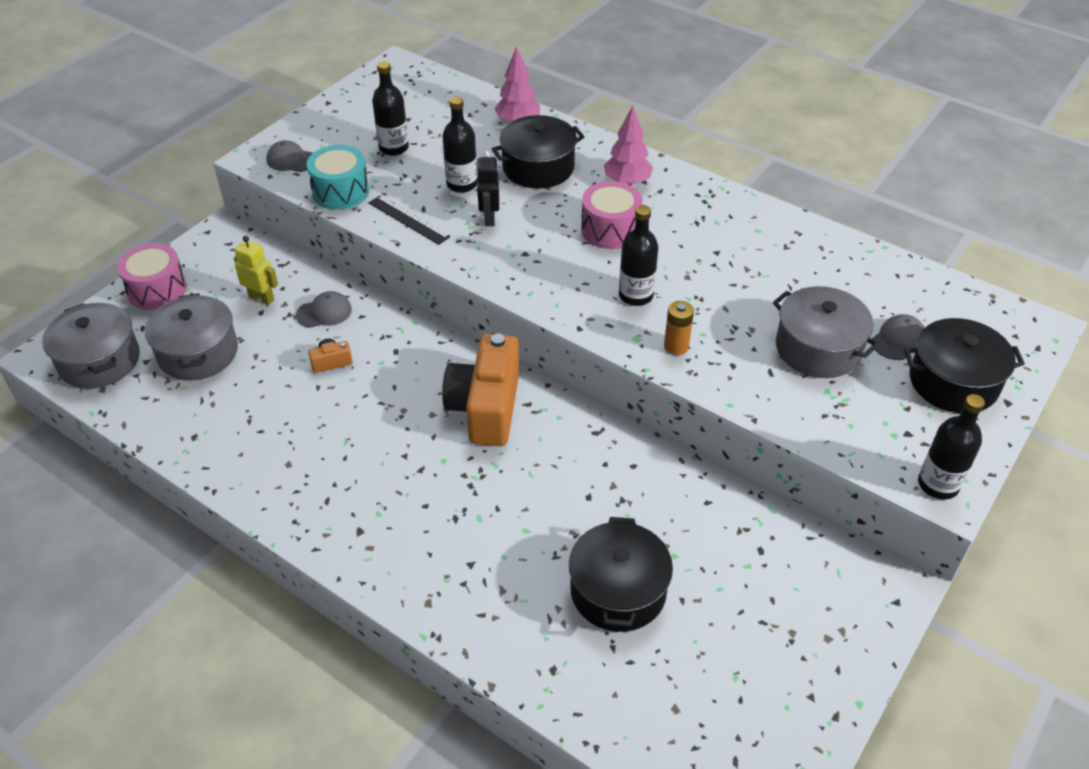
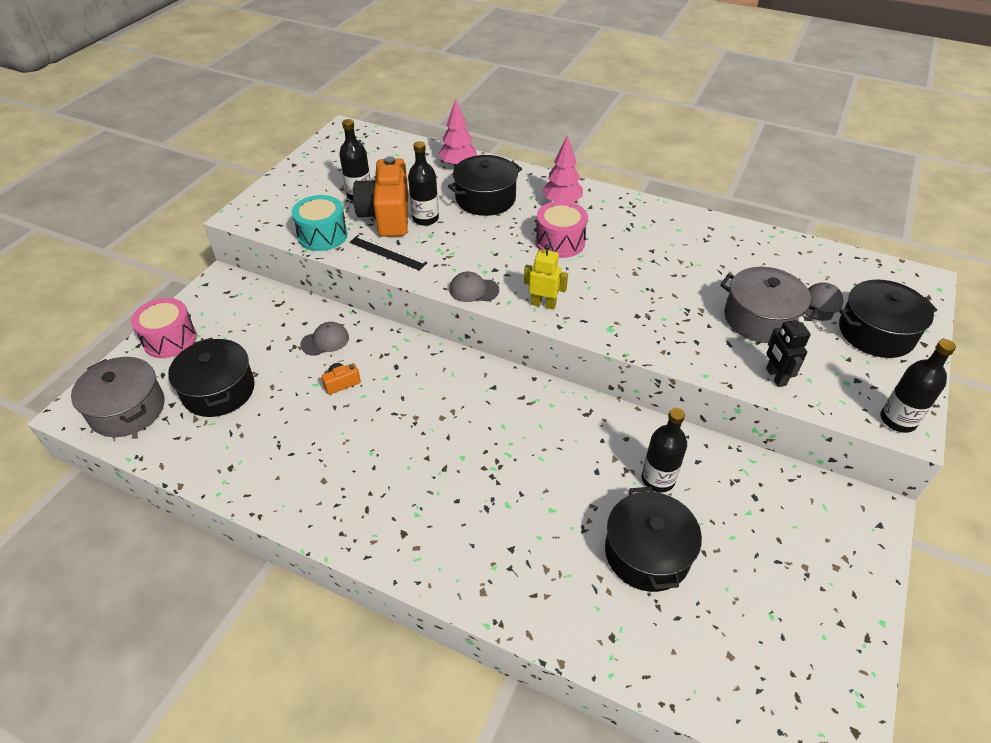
camera: 10 degrees left, 0 degrees up
(198, 353) = (219, 390): grey pot -> black pot
(261, 298) = (266, 335): yellow robot -> yellow robot (543, 304)
(291, 160) = (273, 214): grey cap -> grey cap (473, 290)
(486, 407) = (487, 405): orange camera -> orange camera (387, 215)
(489, 218) = (456, 244): black robot -> black robot (775, 377)
(636, 295) = (598, 293): black bottle -> black bottle (658, 479)
(676, 346) = (645, 332): orange battery -> none

